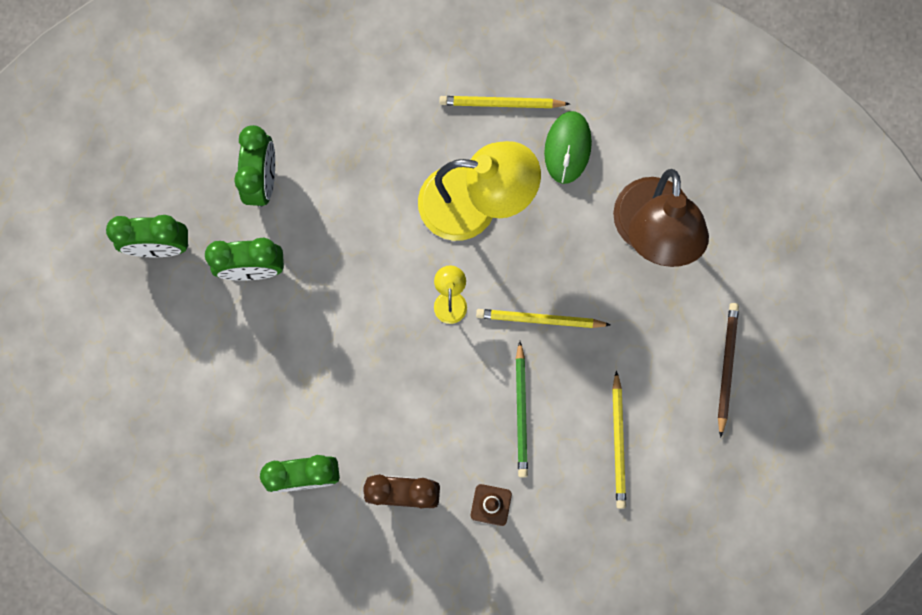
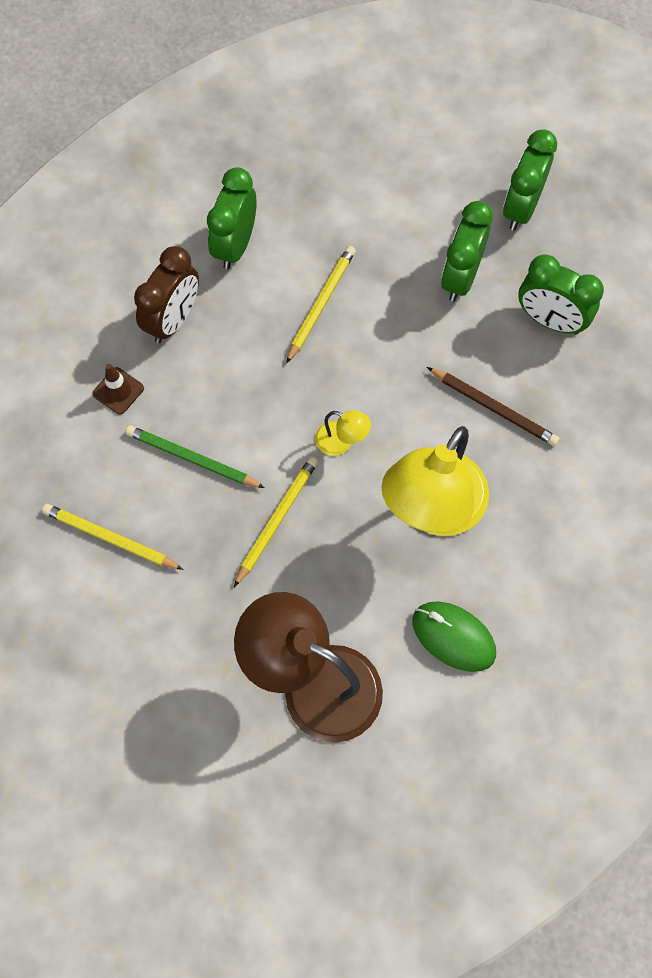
camera: 115 degrees right, 10 degrees down
(501, 103) = (537, 589): yellow pencil -> yellow pencil (321, 304)
(726, 367) = (126, 690): brown pencil -> brown pencil (493, 408)

